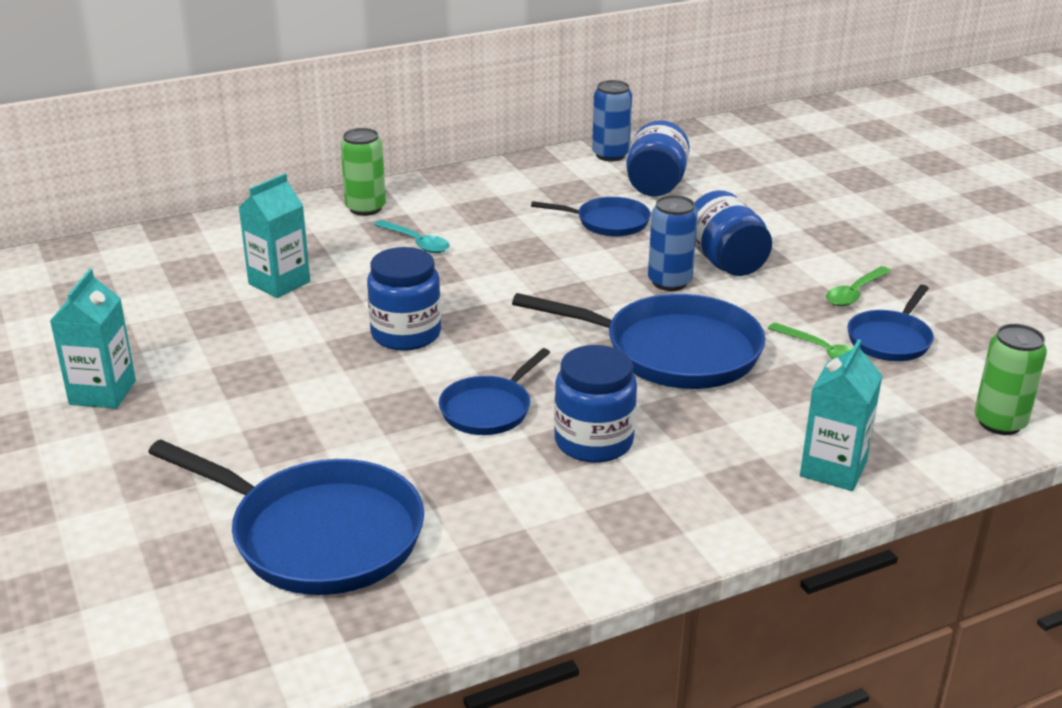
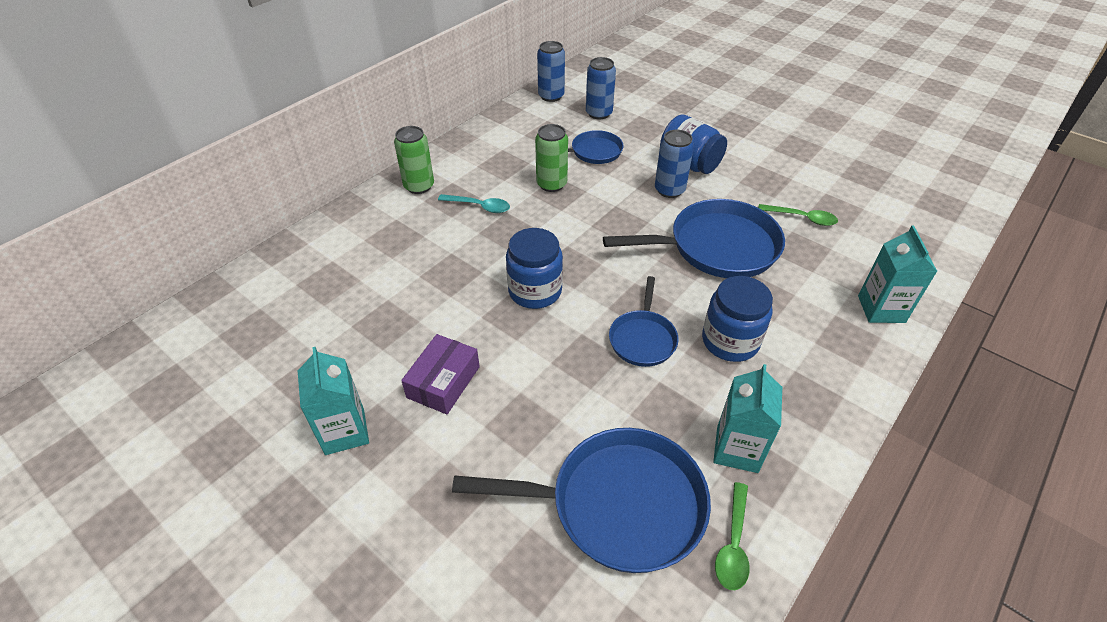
camera: 25 degrees left, 15 degrees up
(233, 382) = (443, 382): none -> purple box
(279, 283) = (406, 274): turquoise carton -> turquoise carton (737, 449)
(655, 185) = (599, 113): blue jar -> blue can
(854, 293) = (781, 166): green spoon -> green spoon (733, 544)
(890, 339) = (828, 195): blue pan -> none
(999, 422) = (934, 239): green can -> green can (551, 184)

